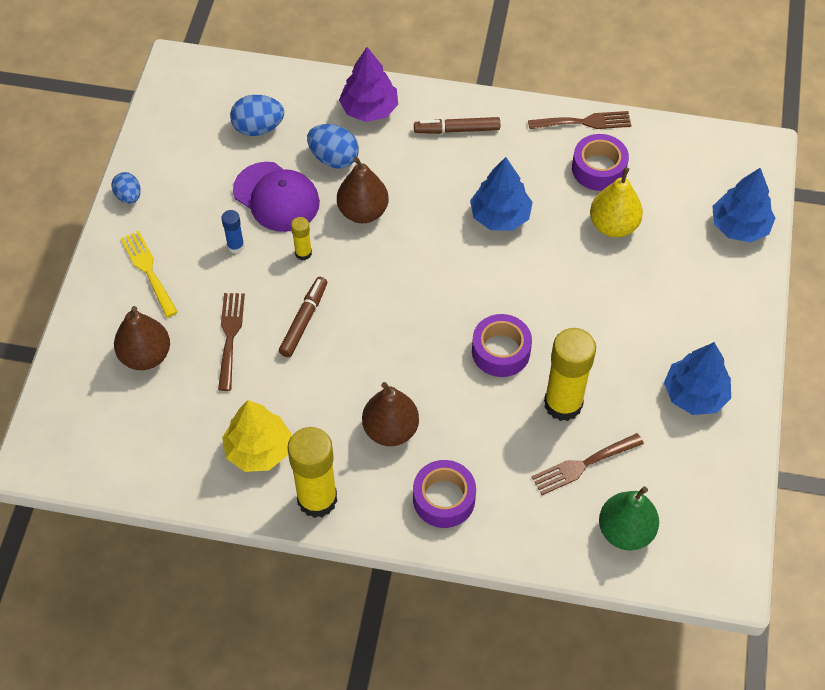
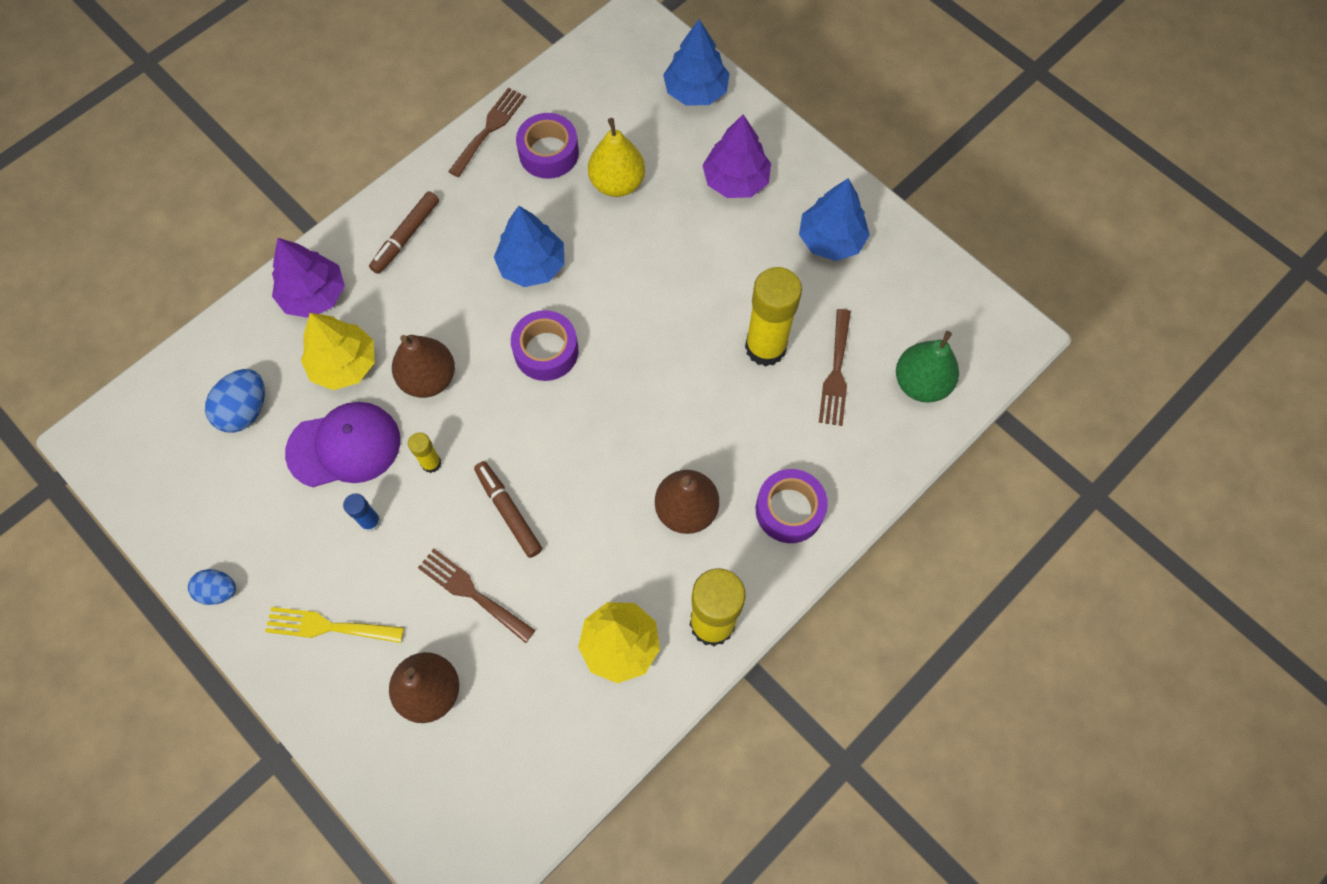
camera: 55 degrees left, 10 degrees up
(334, 158) = (344, 364): blue egg -> yellow tree
(501, 351) = (674, 361): purple tape -> purple tape (546, 351)
(687, 299) = (735, 180): none -> purple tree

